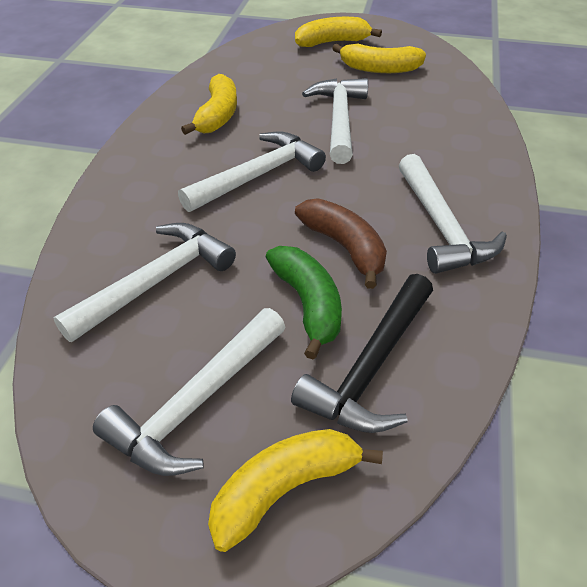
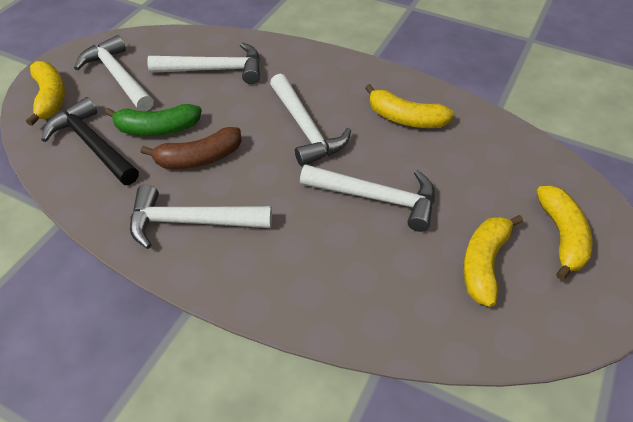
camera: 105 degrees right, 5 degrees up
(155, 282) = (215, 70): white hammer -> white hammer turned 60 degrees counterclockwise

